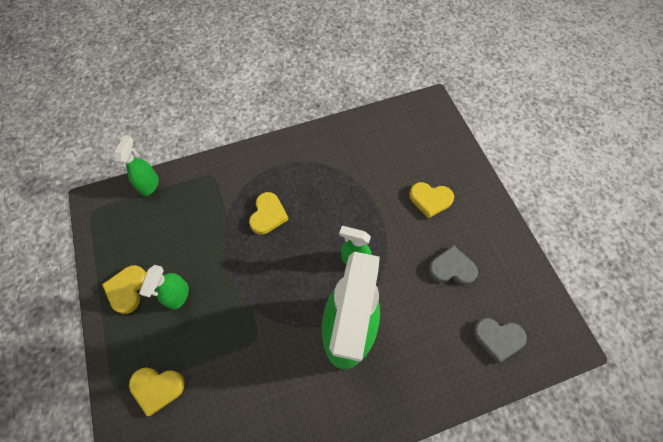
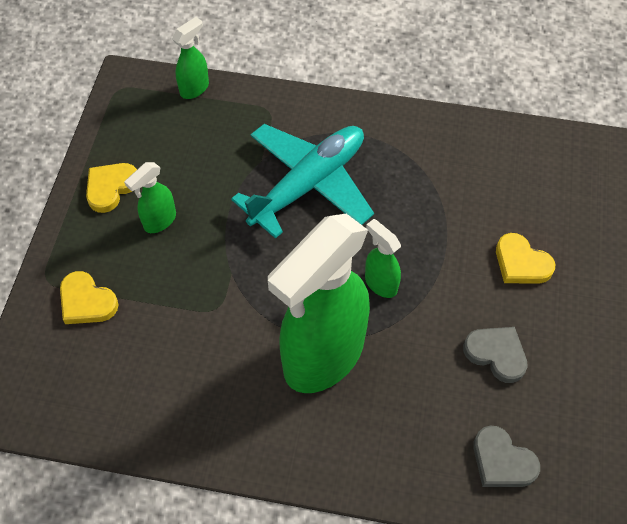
camera: 30 degrees right, 5 degrees down
(268, 215) = (308, 184): yellow heart -> turquoise plane

